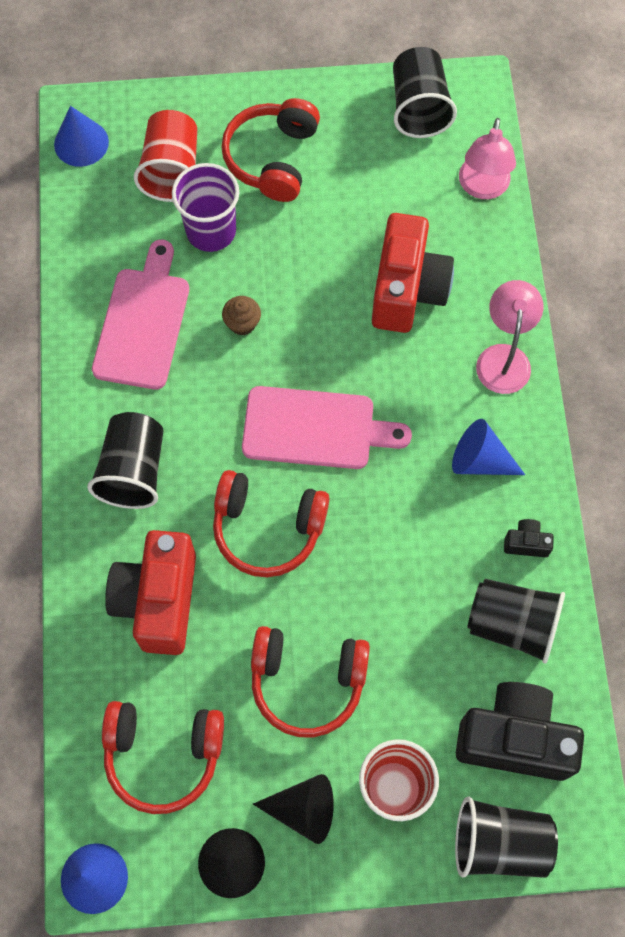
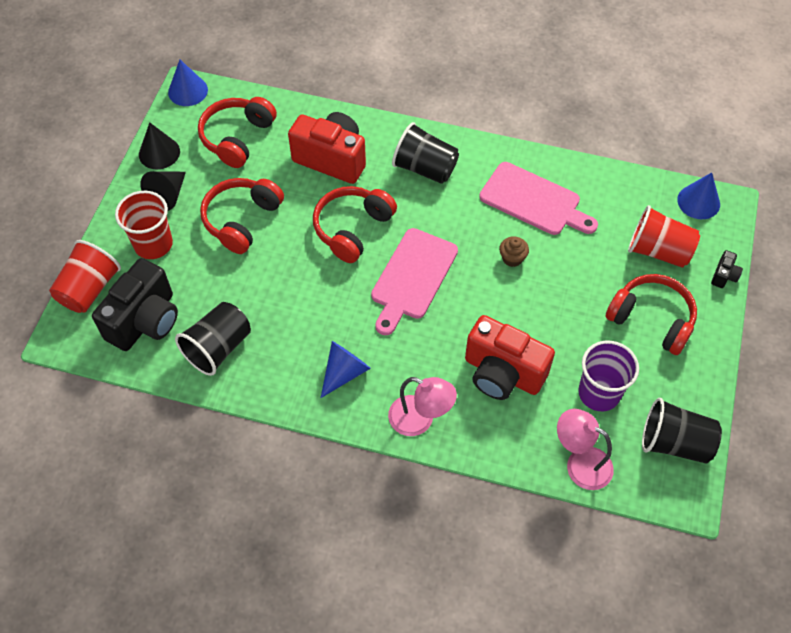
camera: 110 degrees right, 10 degrees down
(211, 231) = (597, 261): purple cup -> purple cup (599, 393)
(499, 843) = (89, 289): black cup -> red cup
(526, 543) = (270, 379): black camera -> black camera (724, 276)

